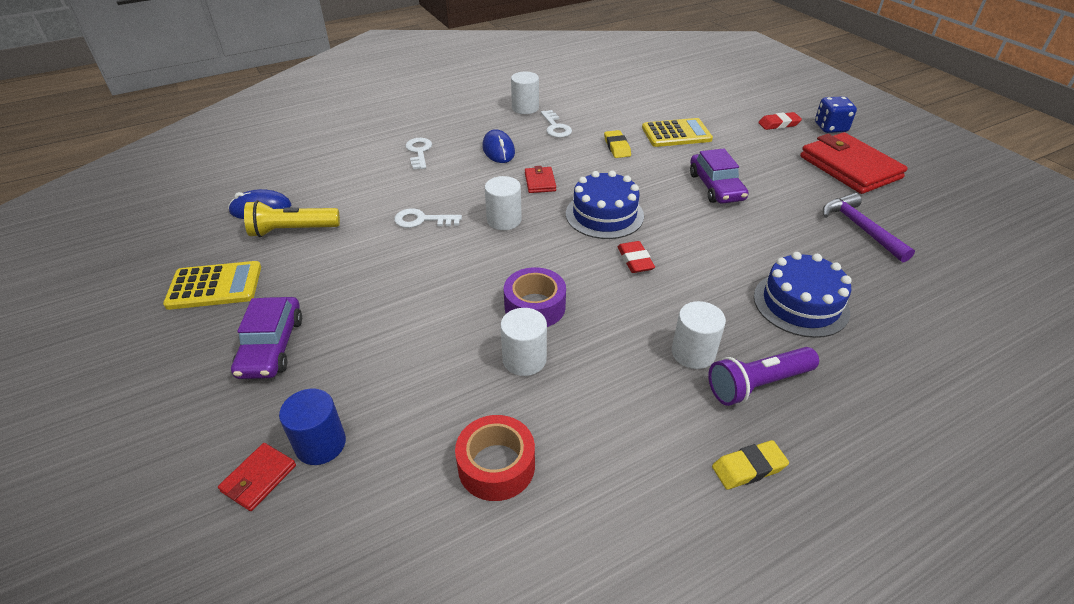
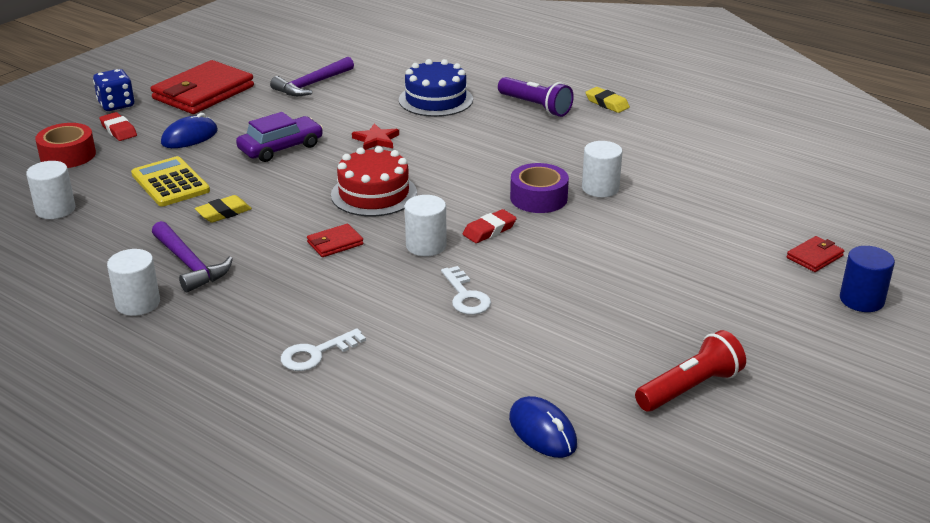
camera: 115 degrees left, 10 degrees down
(215, 286) = (690, 388): yellow calculator -> red flashlight
(259, 478) = (814, 257): red wallet -> red wallet turned 45 degrees counterclockwise
(271, 346) = (715, 309): purple car -> none
(292, 230) = (559, 381): yellow flashlight -> none
(321, 444) = (763, 244): blue cylinder -> blue cylinder (861, 300)
(496, 466) = (697, 175): red tape -> red tape (68, 155)
(498, 150) = (275, 291): blue mouse -> blue mouse (189, 137)
(555, 127) = (189, 264): white key -> purple hammer
(604, 215) = (374, 194): blue cake -> red cake
(635, 260) = (435, 167): red eraser -> red eraser (489, 230)
(693, 353) = (527, 129): white cylinder -> white cylinder (55, 209)
(710, 239) = (376, 140): none -> red star

